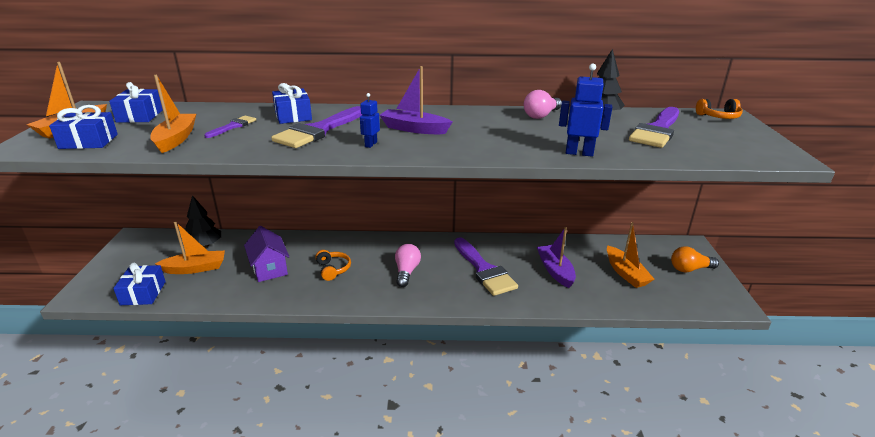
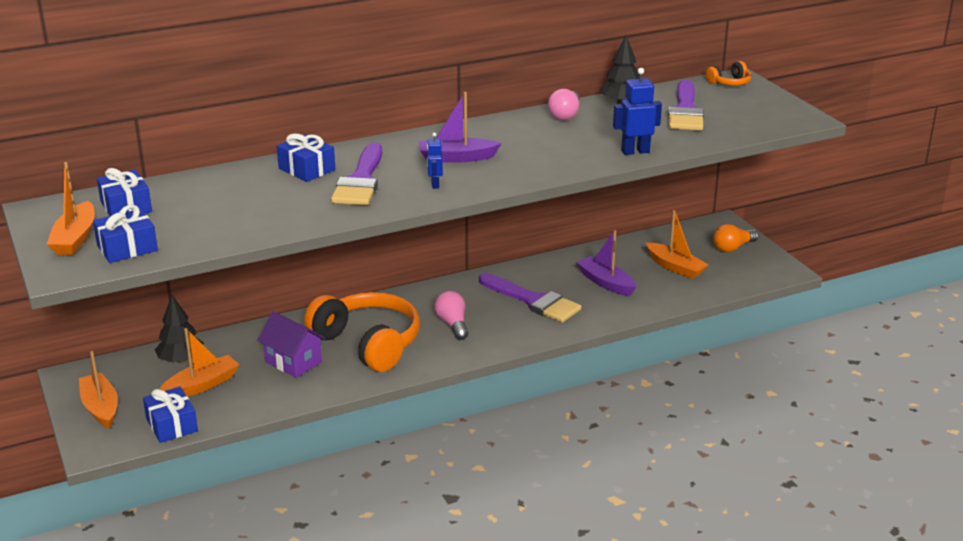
camera: 25 degrees left, 0 degrees up
(176, 139) = (221, 223): orange boat -> orange boat (100, 407)
(233, 126) = (260, 196): purple brush -> none
(333, 269) = (368, 343): orange headphones -> orange headphones, size x2.36

